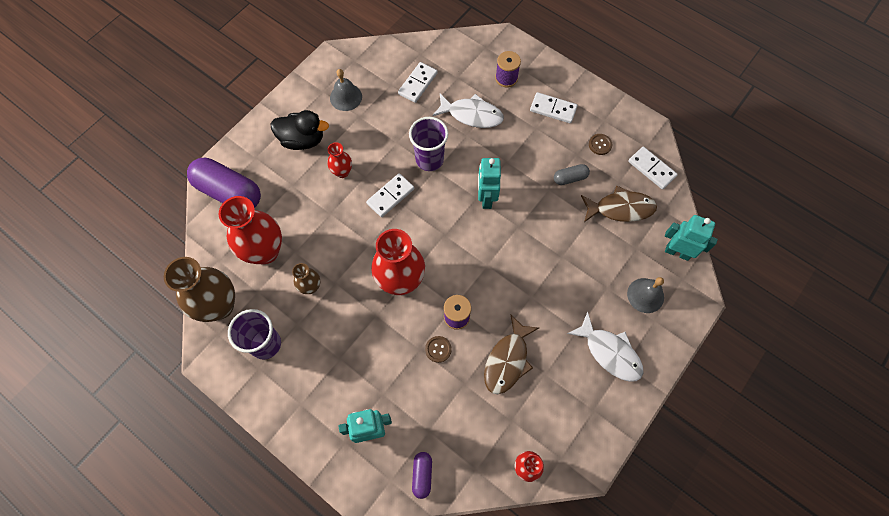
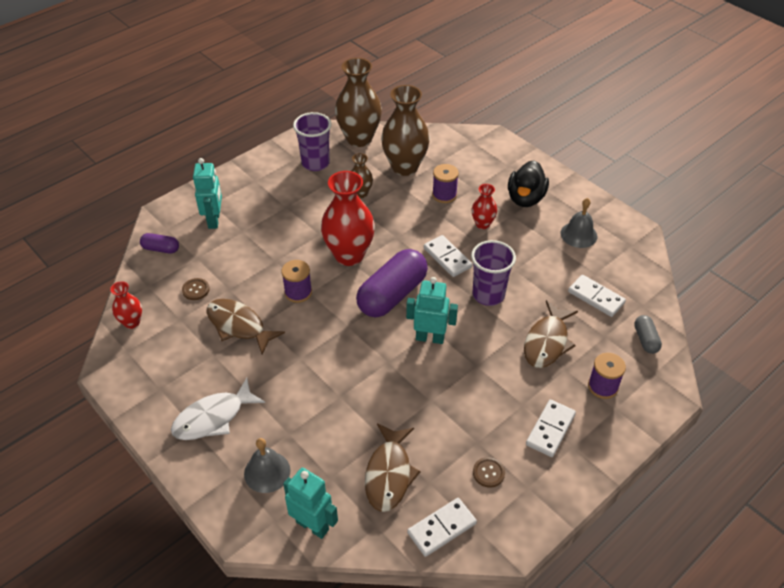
camera: 100 degrees right, 20 degrees down
(229, 192) = (472, 147): purple capsule -> purple capsule (392, 295)
(265, 251) = (405, 167): red vase -> brown vase
(305, 209) = (444, 195): none -> purple spool
(438, 349) = (270, 274): brown button -> brown button (196, 290)
(472, 115) = (547, 342): white fish -> brown fish
(570, 178) = (443, 427): grey capsule -> grey capsule (645, 339)
(677, 252) = (312, 525): turquoise robot -> turquoise robot turned 90 degrees counterclockwise

